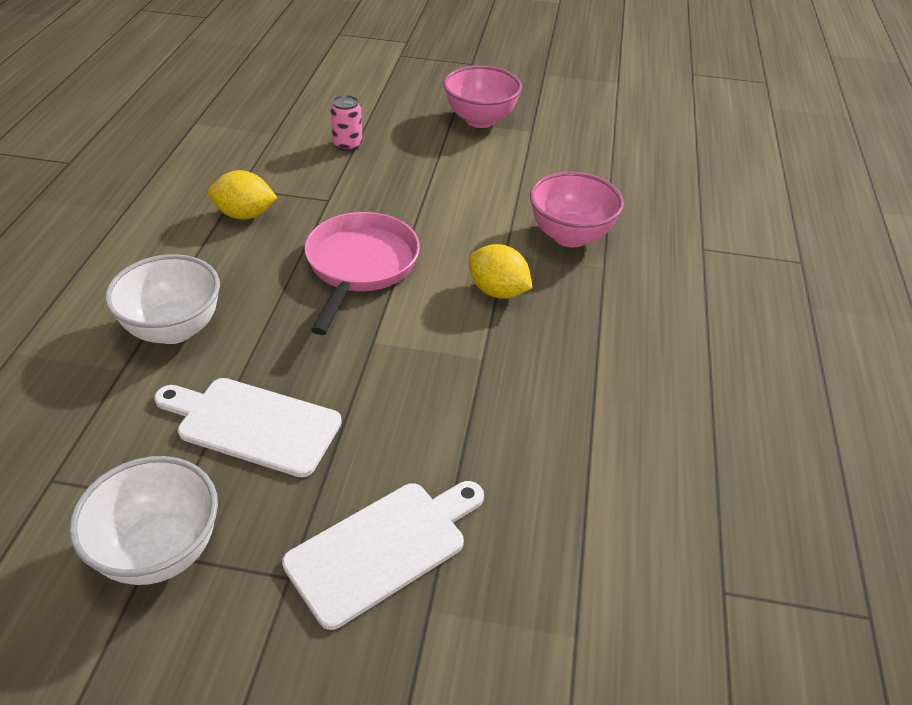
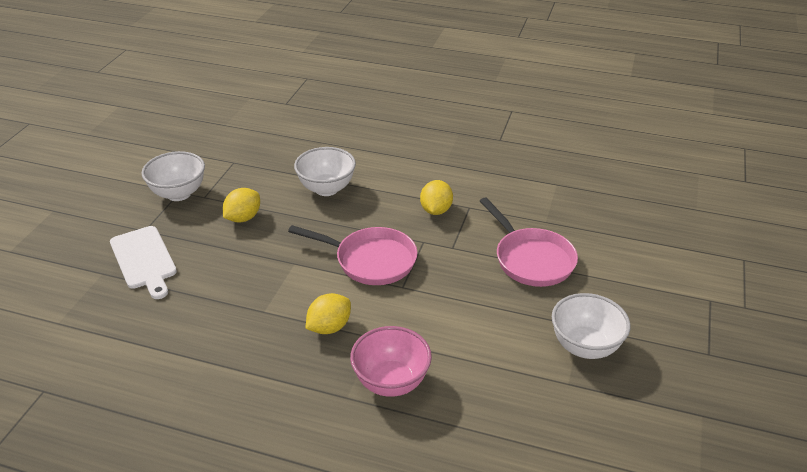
camera: 100 degrees right, 5 degrees down
(253, 425) = (243, 218): white cutting board -> yellow lemon
(347, 145) = (531, 259): pink can -> pink pan
(480, 120) = (585, 346): pink bowl -> white bowl

